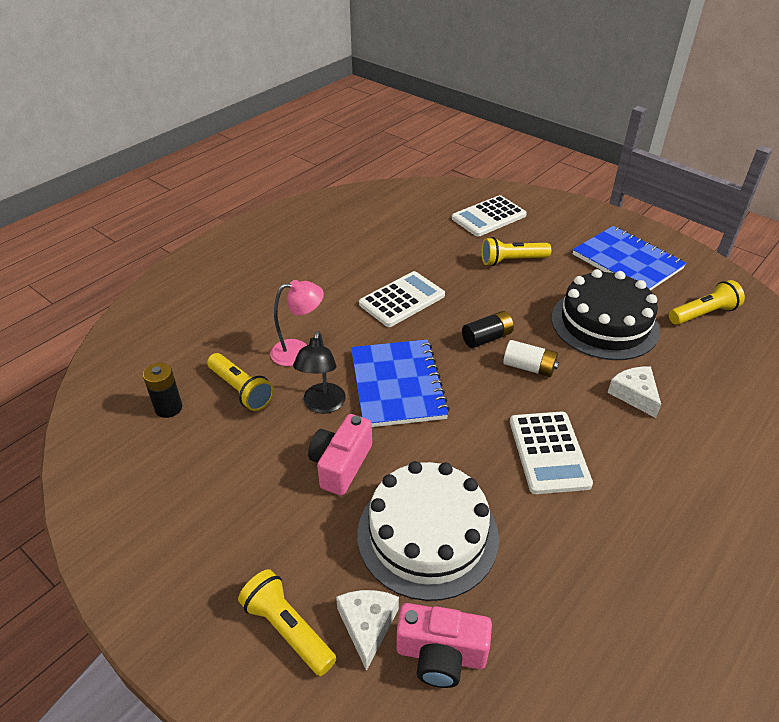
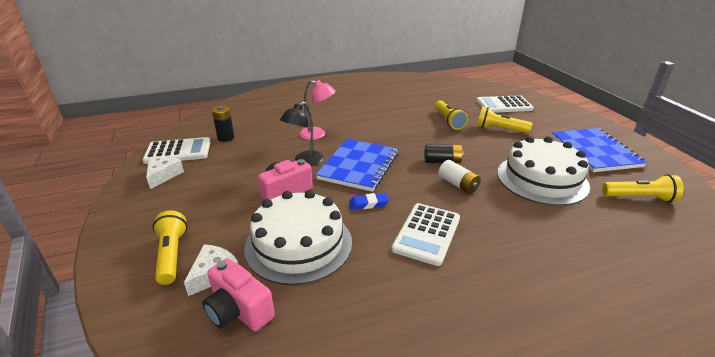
camera: 30 degrees right, 10 degrees down
(241, 390) = (269, 141): yellow flashlight -> yellow flashlight (448, 121)
(402, 300) = (404, 129): white calculator -> white calculator (178, 151)
(456, 439) = (368, 204): none -> blue eraser
(604, 324) = (542, 179): black cake -> white cake
(634, 395) = (529, 225): white cheese -> white cheese (163, 175)

